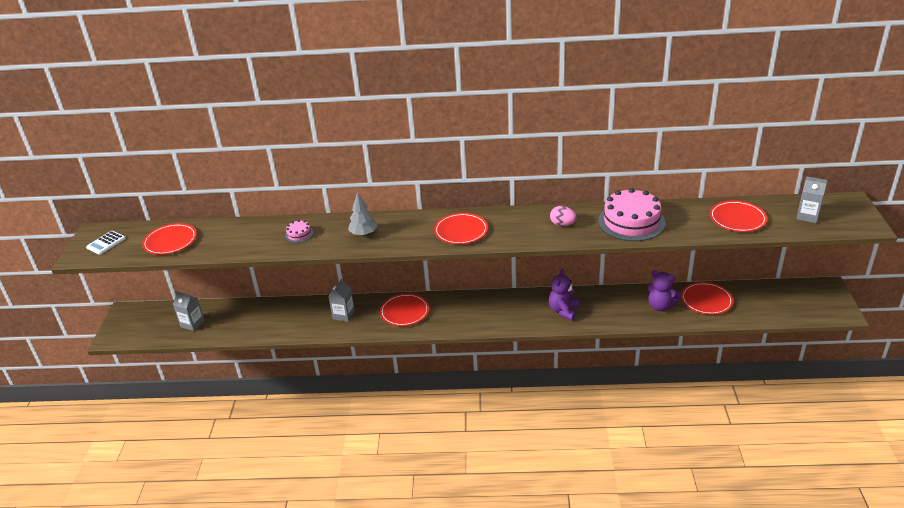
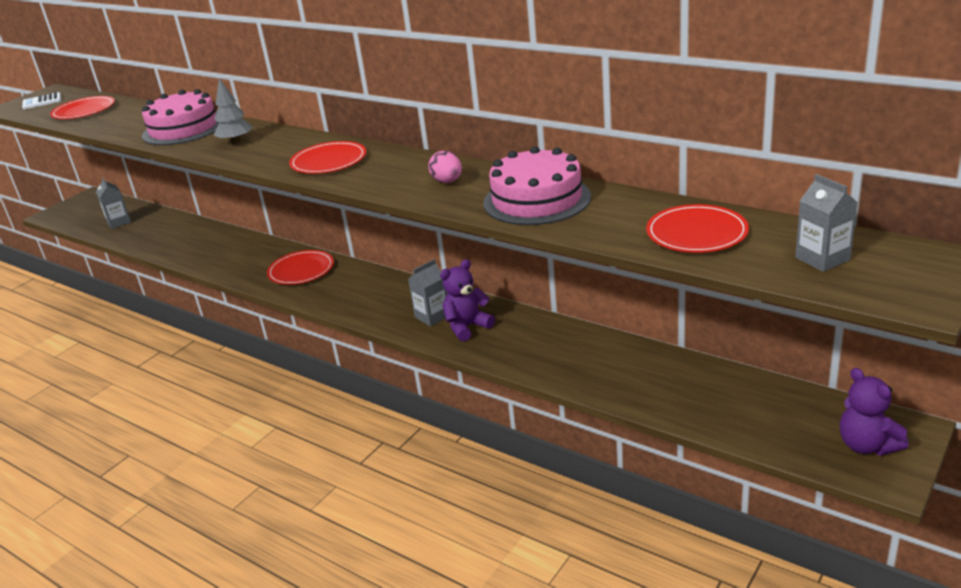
camera: 35 degrees right, 5 degrees down
(299, 234) = (183, 129): pink cake -> pink cake, size x2.25
(343, 315) = (243, 255): grey carton -> grey carton (432, 316)
(660, 306) = (598, 364): purple teddy bear -> purple teddy bear (867, 445)
(706, 300) = (675, 379): red plate -> none

